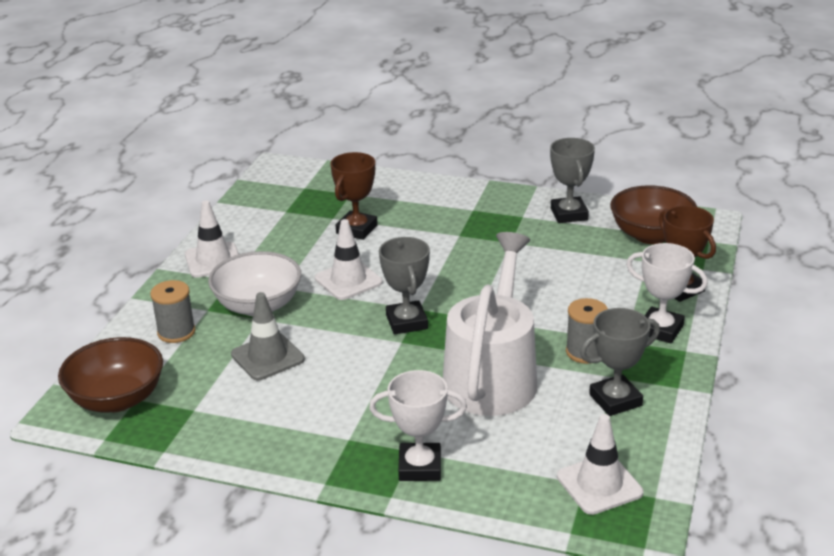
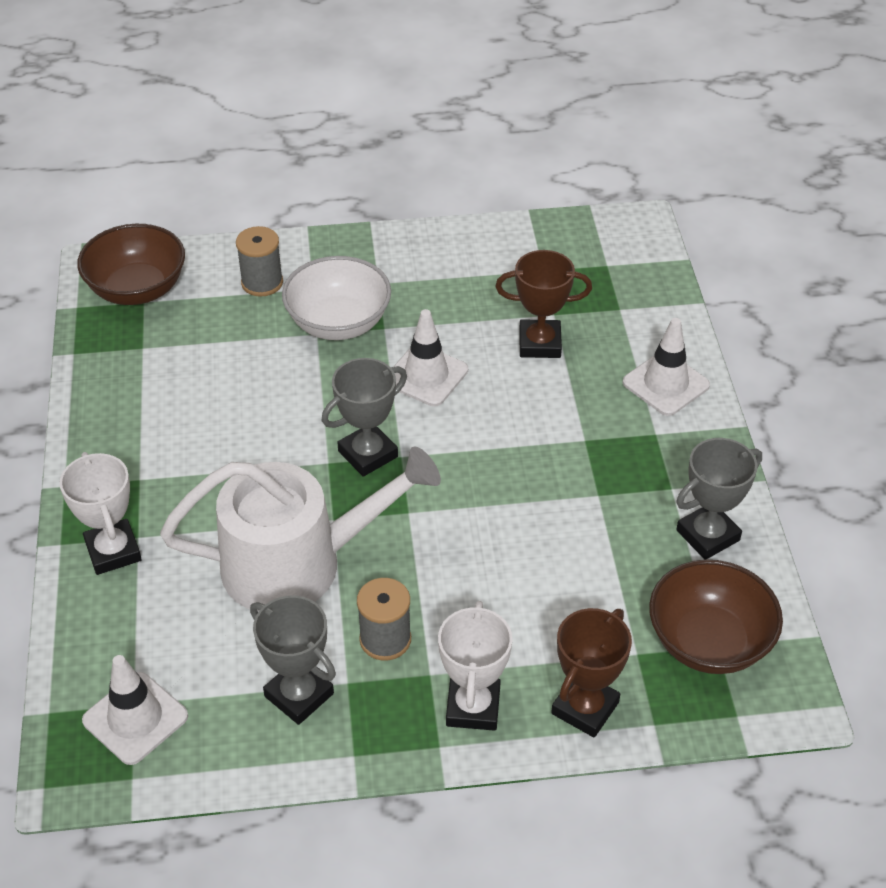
camera: 65 degrees right, 15 degrees up
(213, 260) = (406, 255): white traffic cone -> white traffic cone (665, 384)
(267, 357) = (250, 366): grey traffic cone -> none

